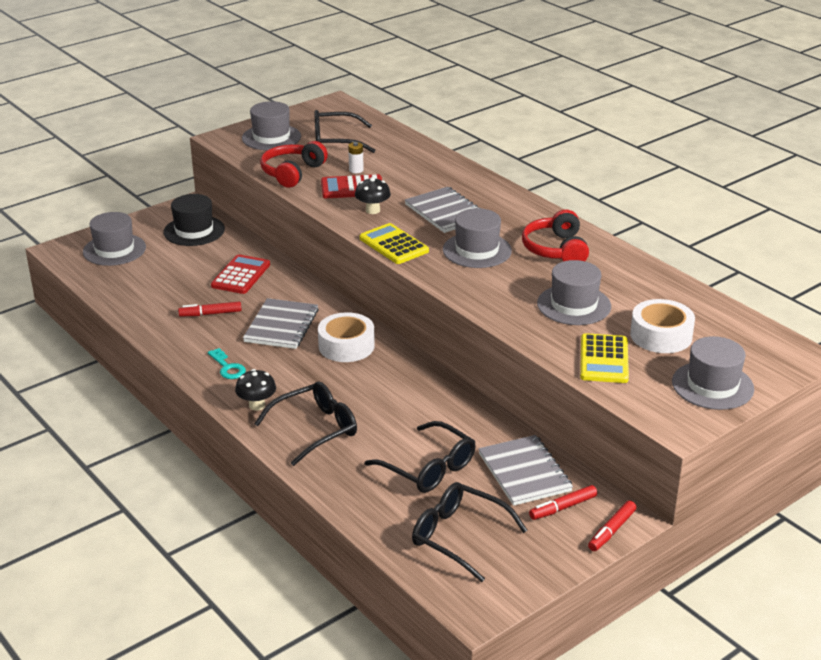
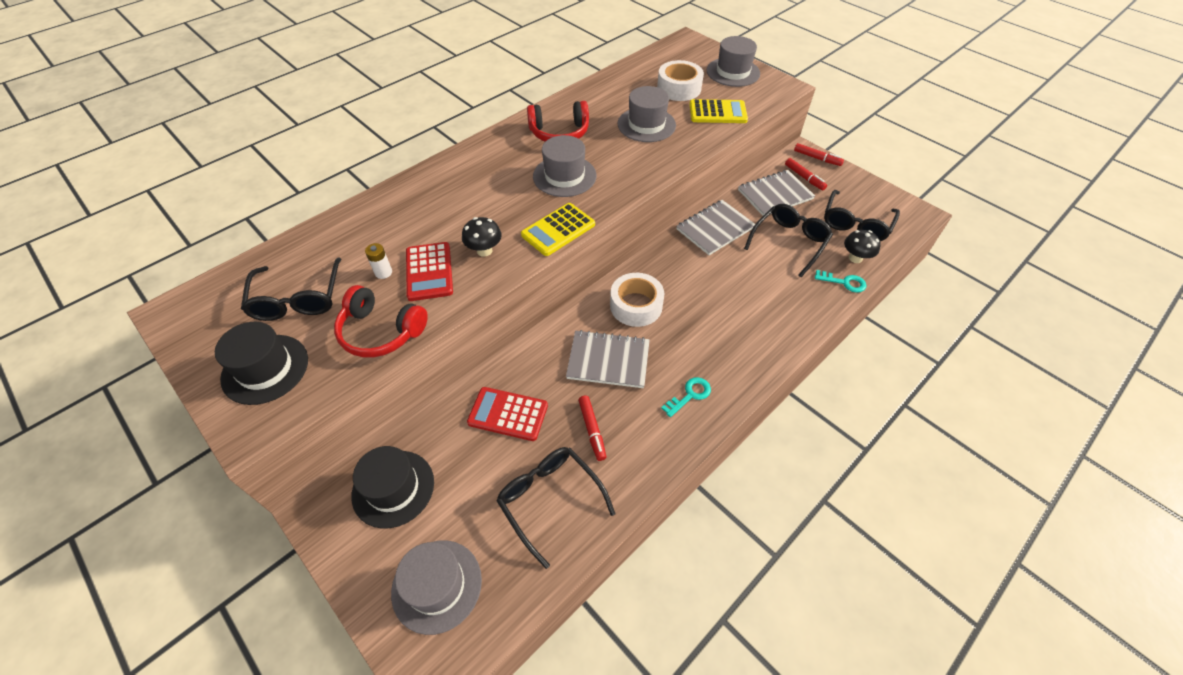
camera: 95 degrees left, 20 degrees up
(257, 405) = (744, 361): black mushroom -> black mushroom (855, 258)
(271, 137) = (265, 369): grey hat -> black hat
(315, 429) = (765, 314): black glasses -> black glasses (550, 500)
(351, 500) = (844, 282): none -> turquoise key
(446, 212) = (489, 198): grey notebook -> grey notebook (715, 228)

